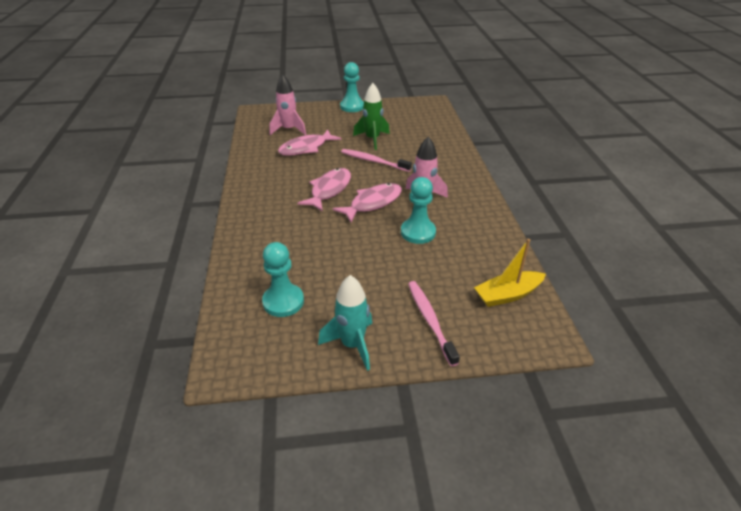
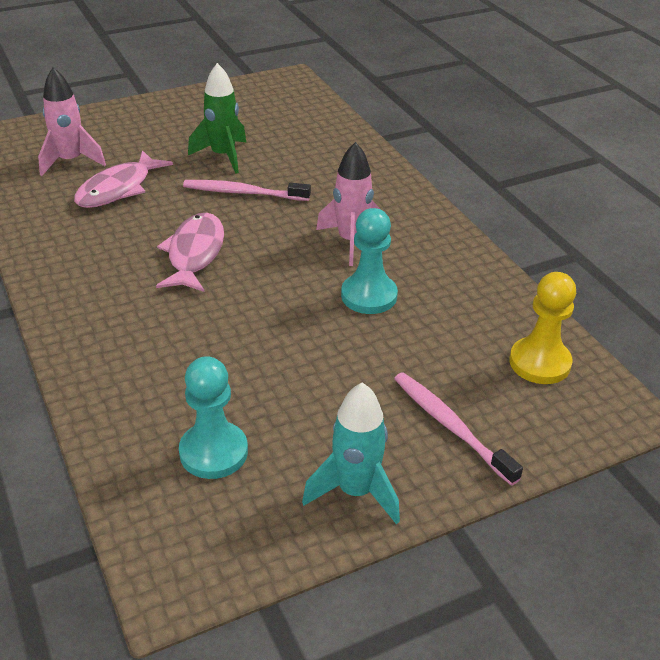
camera: 20 degrees left, 0 degrees up
(352, 106) = (161, 104): turquoise pawn -> none
(373, 203) = (276, 262): pink fish -> none
(507, 295) = (539, 363): yellow boat -> yellow pawn

